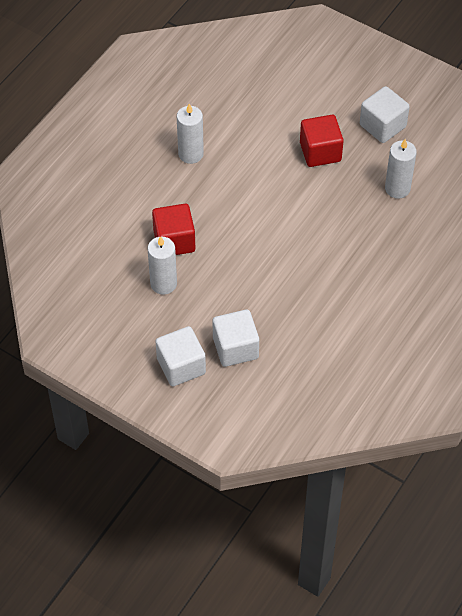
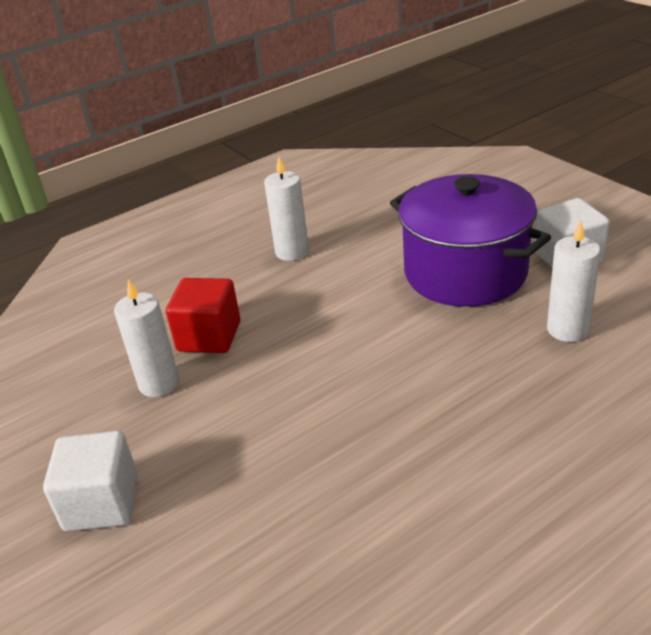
camera: 25 degrees right, 20 degrees down
(235, 348) = (202, 496): white cube -> none
(320, 152) = (465, 272): red cube -> purple pot

